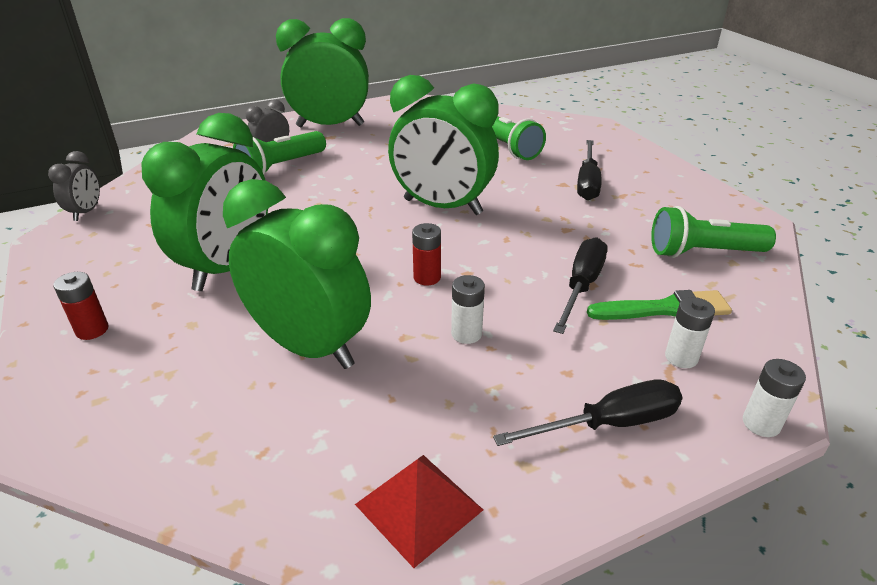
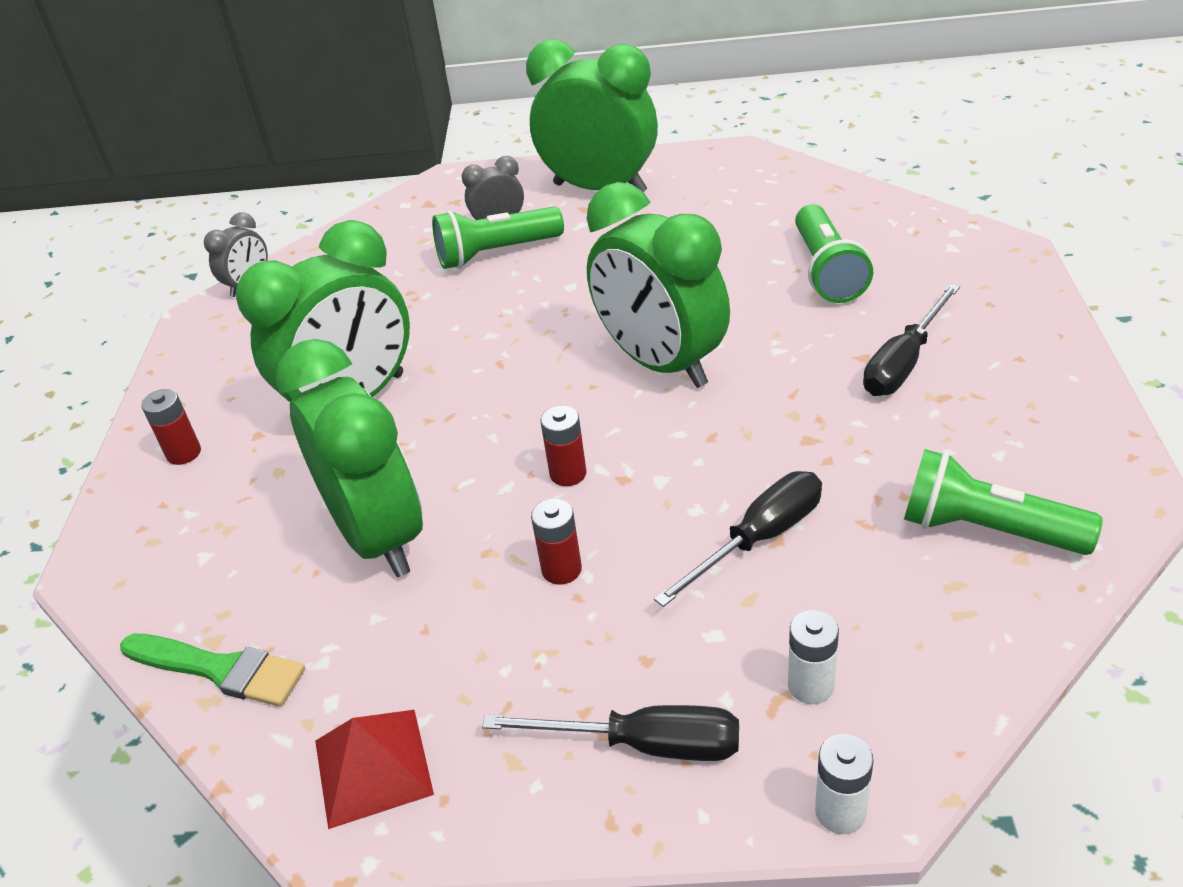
camera: 30 degrees right, 5 degrees up
(466, 334) = (561, 569): white battery -> red battery
(665, 309) = (849, 607): green brush -> green brush (219, 669)

